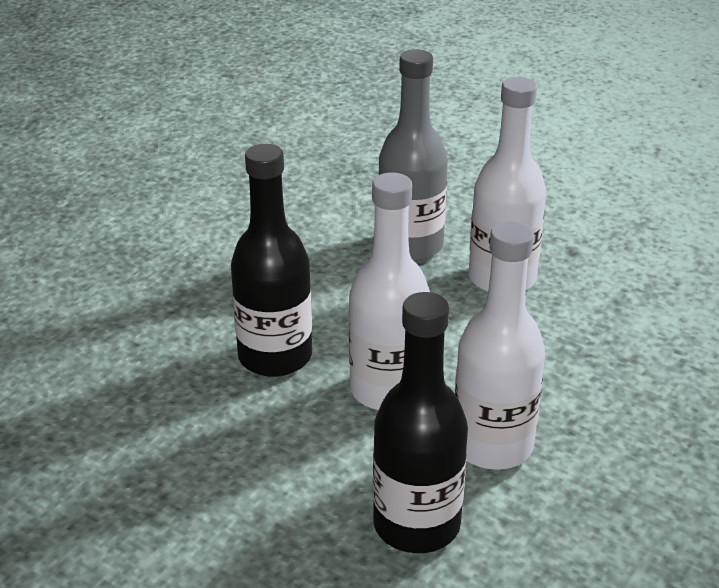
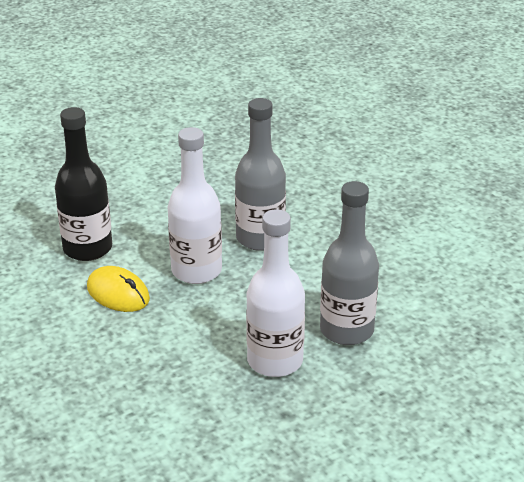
camera: 115 degrees right, 0 degrees up
(275, 357) = (260, 238): black bottle -> grey bottle
(492, 445) = (118, 293): white bottle -> yellow mouse

